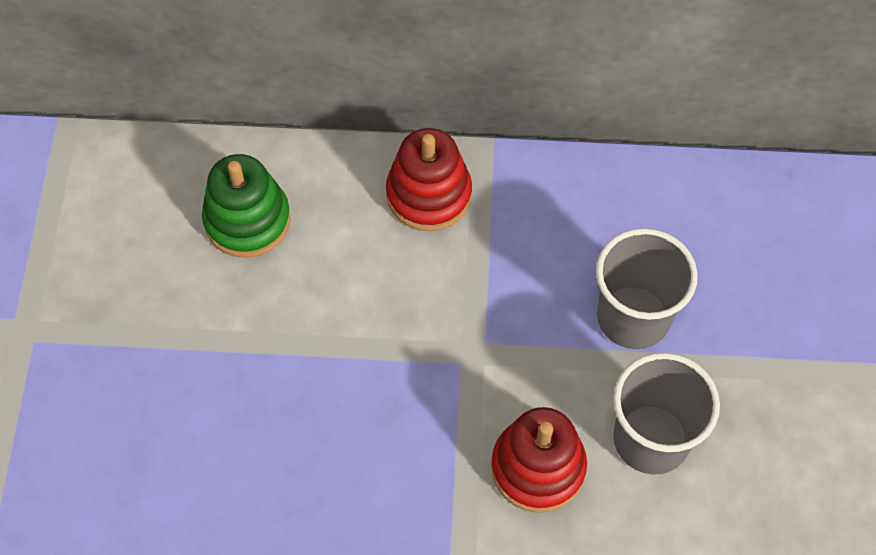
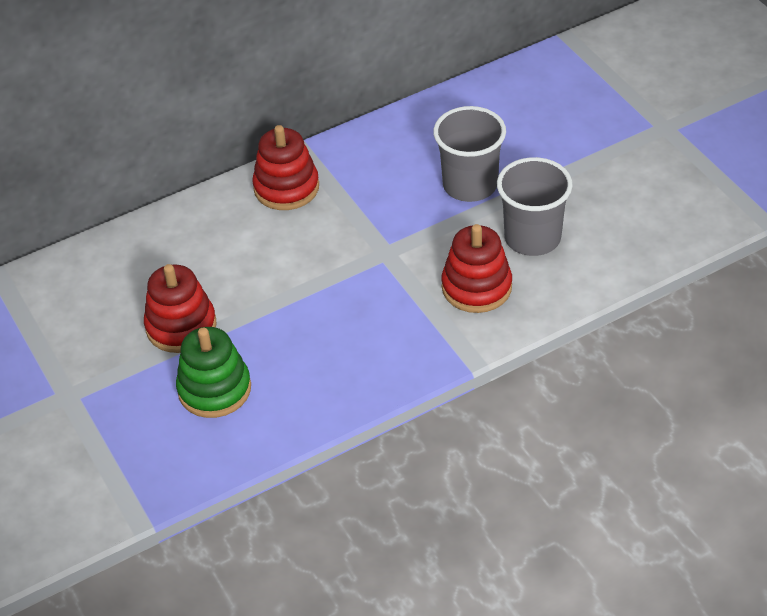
camera: 30 degrees left, 15 degrees down
(192, 314) = (181, 326): none -> red stacking toy
(247, 220) = (175, 259): green stacking toy -> green stacking toy (214, 389)

